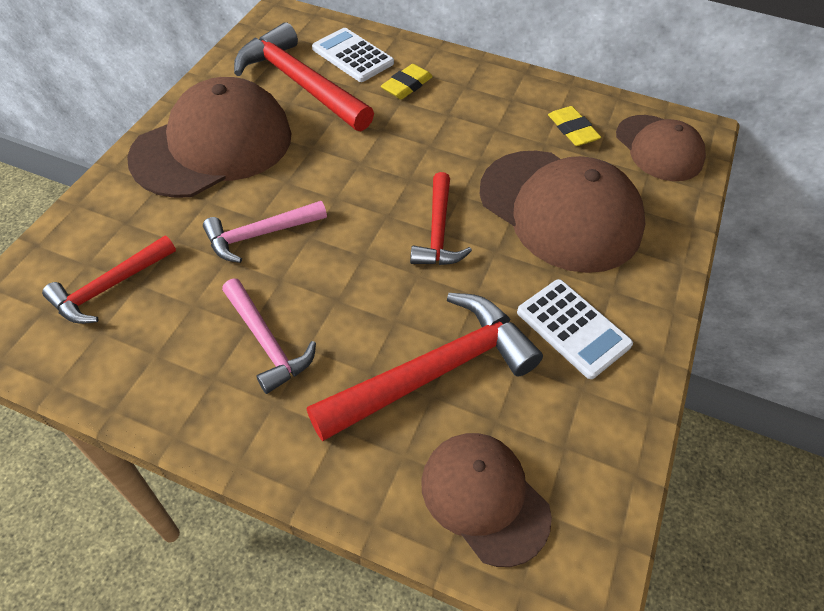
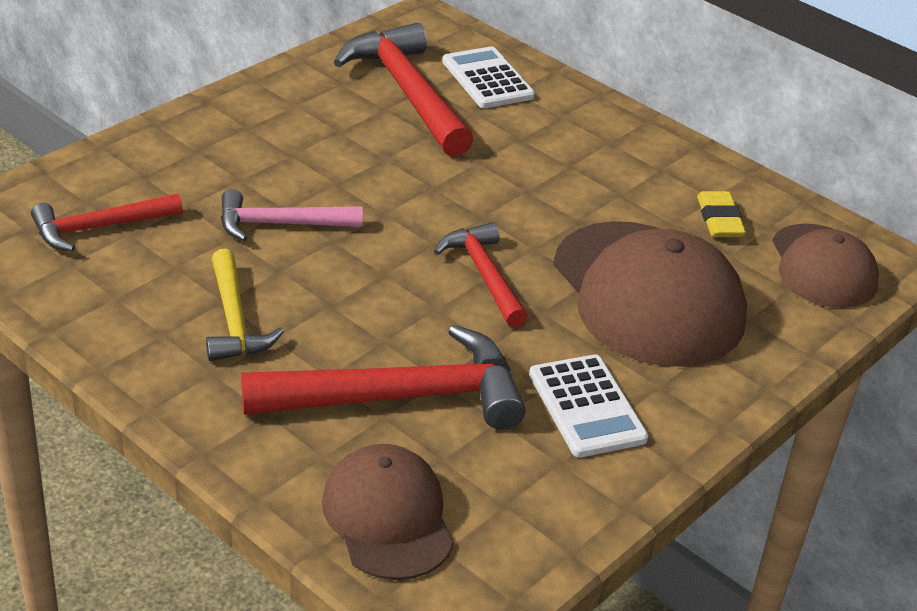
camera: 20 degrees right, 15 degrees down
(213, 146) = (274, 129): brown cap -> none
(267, 342) = (234, 320): pink hammer -> yellow hammer
(407, 86) = (536, 125): yellow eraser -> none
(438, 231) = (484, 275): red hammer -> red hammer turned 135 degrees clockwise

